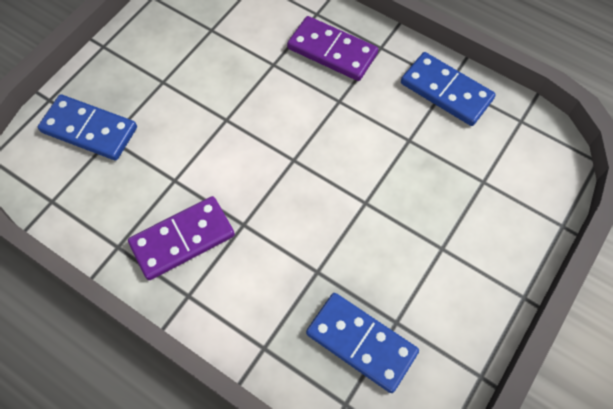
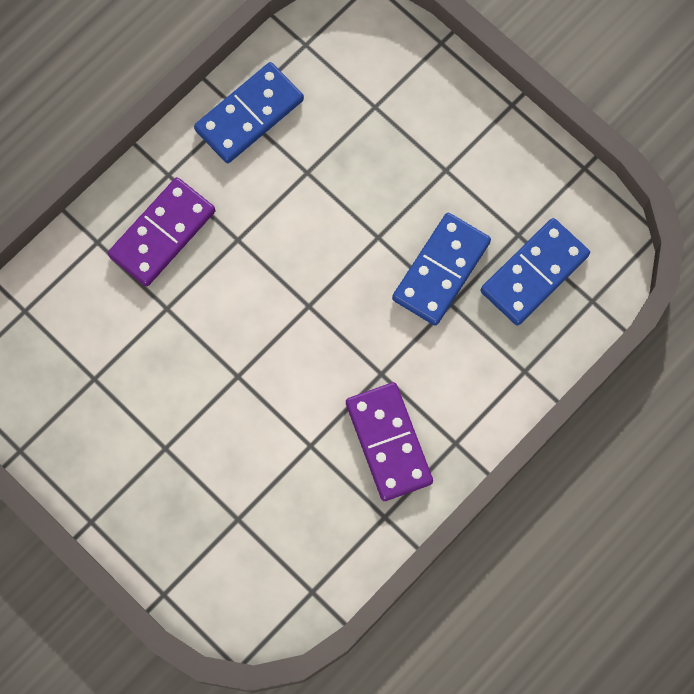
camera: 80 degrees left, 10 degrees up
(89, 130) = (220, 543): blue domino -> blue domino (441, 271)

